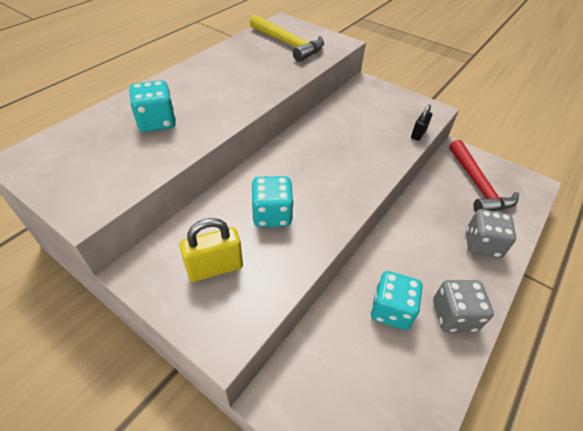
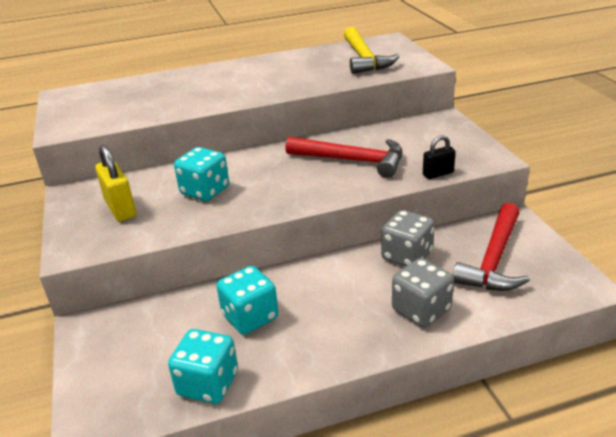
camera: 40 degrees right, 15 degrees down
(157, 122) = (172, 92): turquoise dice -> turquoise dice (208, 384)
(215, 268) = (120, 209): yellow padlock -> yellow padlock turned 45 degrees clockwise
(351, 141) = (352, 160): none -> red hammer
(454, 315) = (305, 349): grey dice -> grey dice (407, 256)

